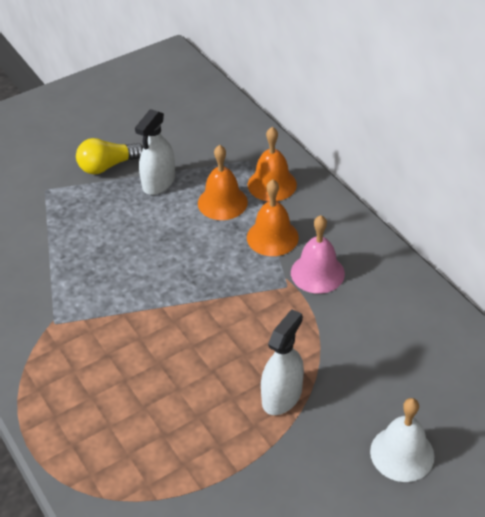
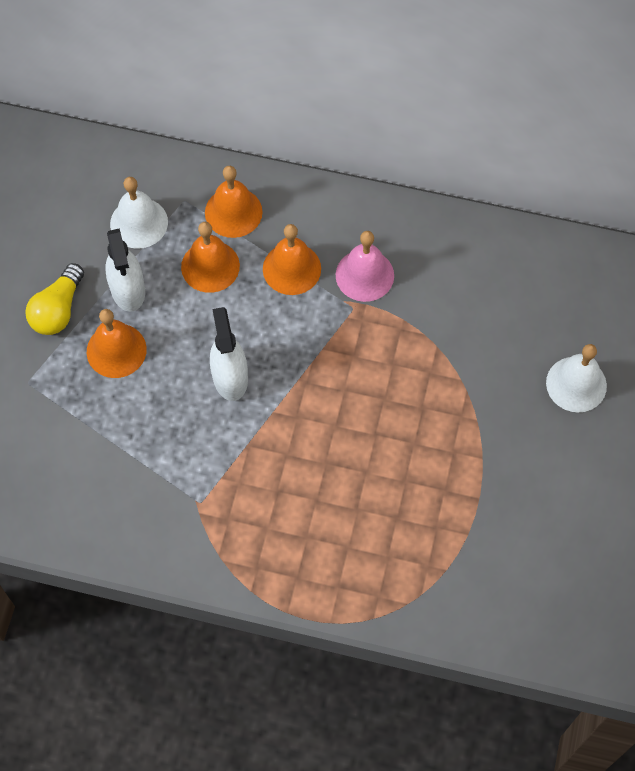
camera: 45 degrees left, 20 degrees up
(112, 207) = (116, 350): none -> orange bell
(208, 154) = (139, 223): none -> white bell
(282, 396) = (449, 410): white spray bottle -> white spray bottle (230, 377)

